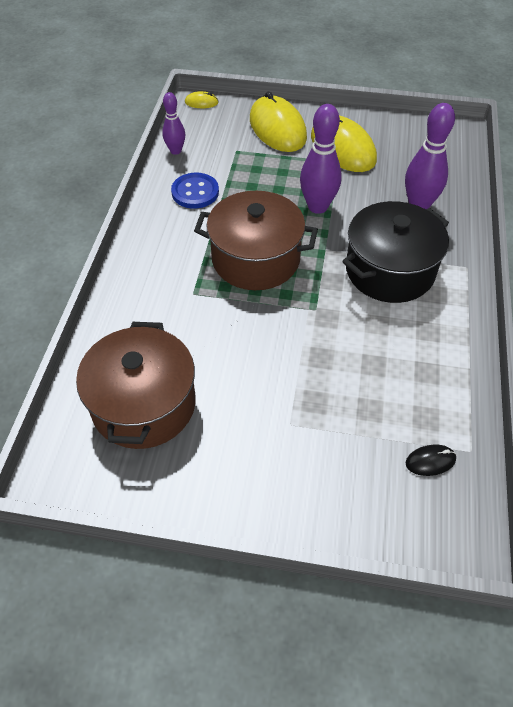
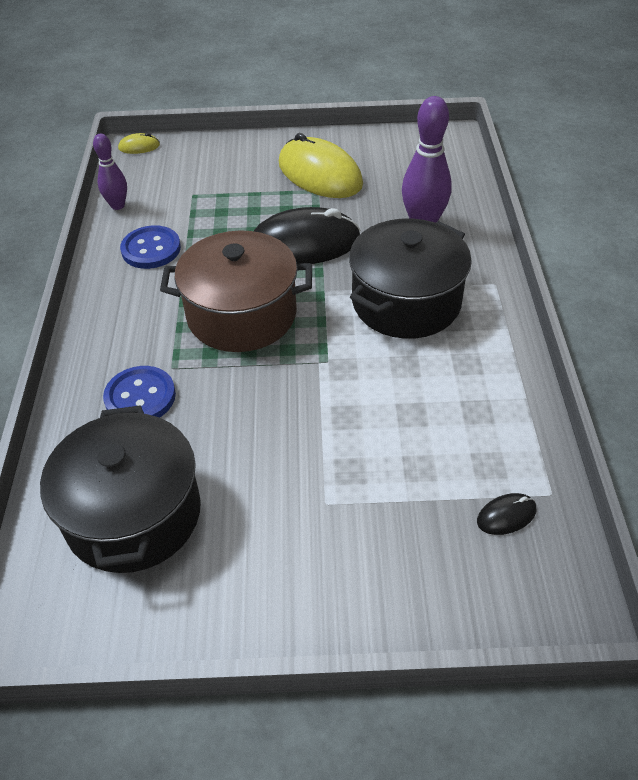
camera: 10 degrees left, 5 degrees down
(143, 404) = (133, 514): brown pot -> black pot
(165, 313) = (140, 397): none -> blue button
(277, 128) = (237, 163): yellow mouse -> none
(317, 207) = (304, 243): purple bowling pin -> black mouse

